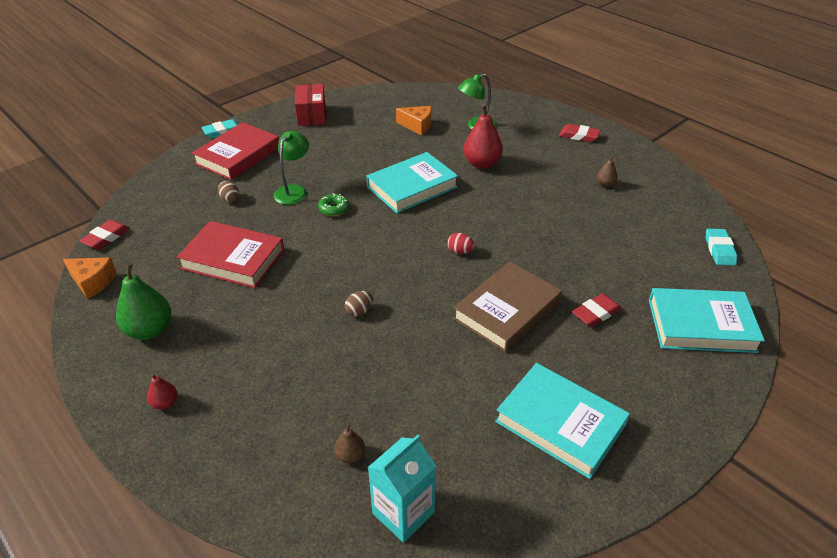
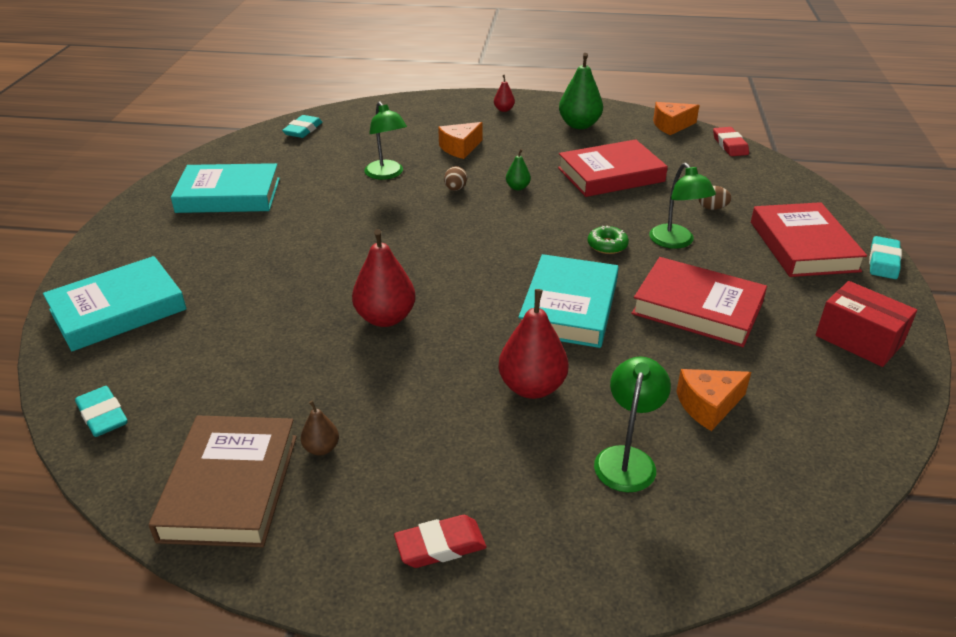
camera: 140 degrees right, 5 degrees down
(290, 363) = (460, 148): none -> orange cheese
(313, 285) = (517, 187): none -> green pear
(350, 455) = (361, 134): brown pear -> none
(351, 156) = (697, 308): none -> red book
(392, 365) = (387, 174): none -> green lamp
(403, 513) = (303, 130): turquoise carton -> turquoise eraser
(460, 251) = (427, 266): red egg -> none
(507, 311) = (329, 240): brown book -> brown book (230, 486)
(520, 230) = (385, 318): none -> red pear
(596, 313) = (239, 274): red eraser -> none

